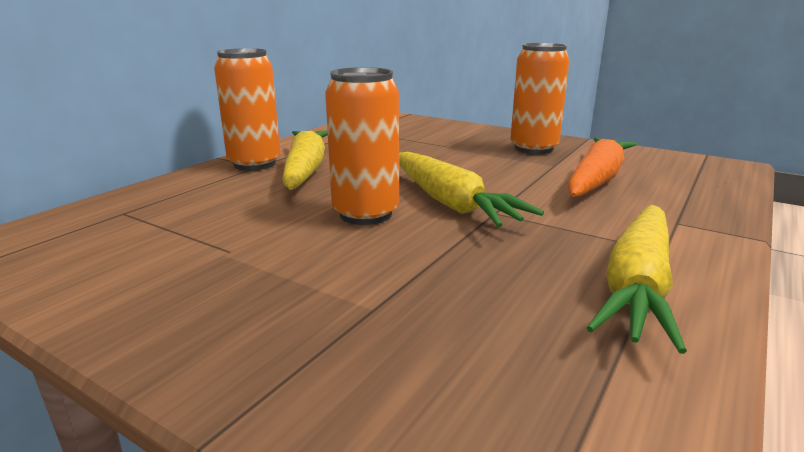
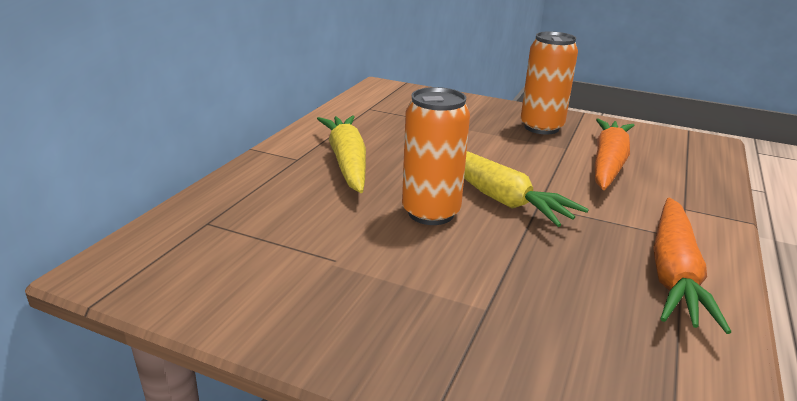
camera: 10 degrees left, 5 degrees up
(254, 164) = (293, 156): orange can -> none
(637, 285) = (674, 273): yellow carrot -> orange carrot

